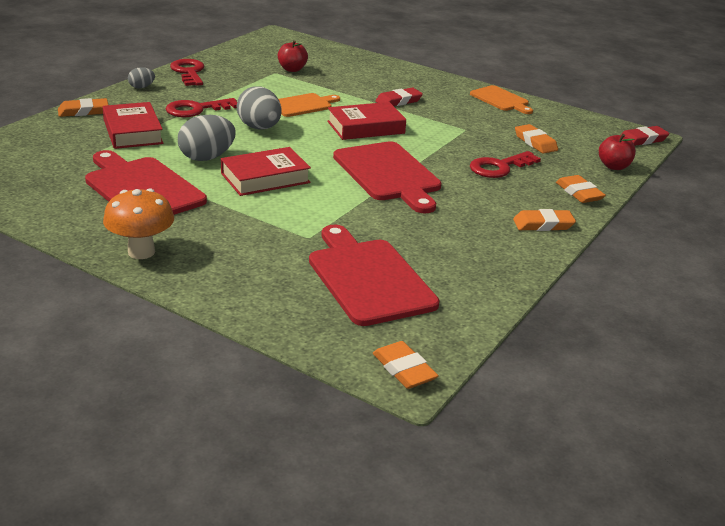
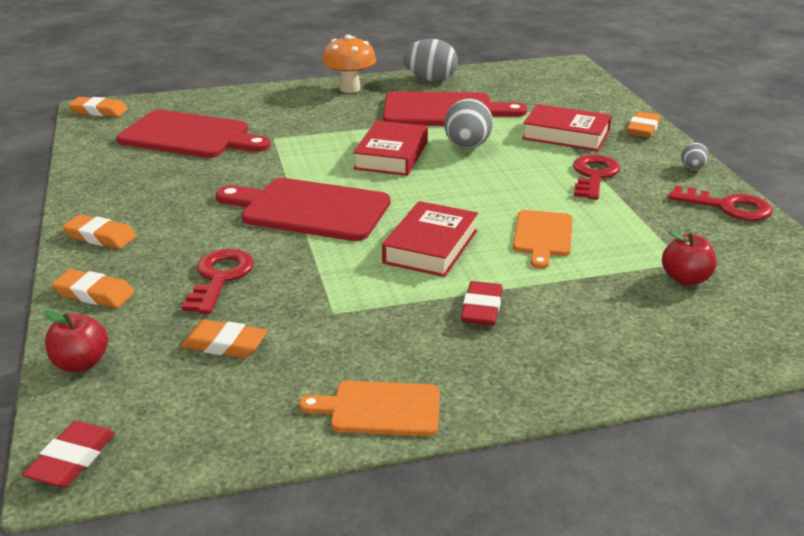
camera: 135 degrees right, 0 degrees up
(259, 128) = (505, 189): grey egg -> grey egg (430, 80)
(543, 224) = (100, 236): orange eraser -> orange eraser turned 75 degrees clockwise

